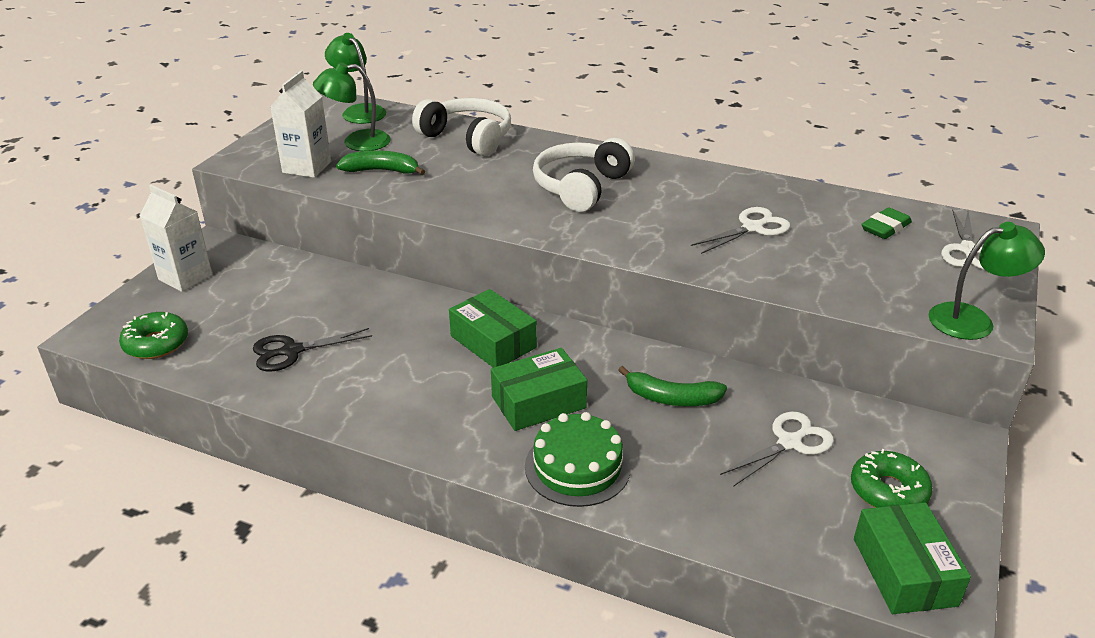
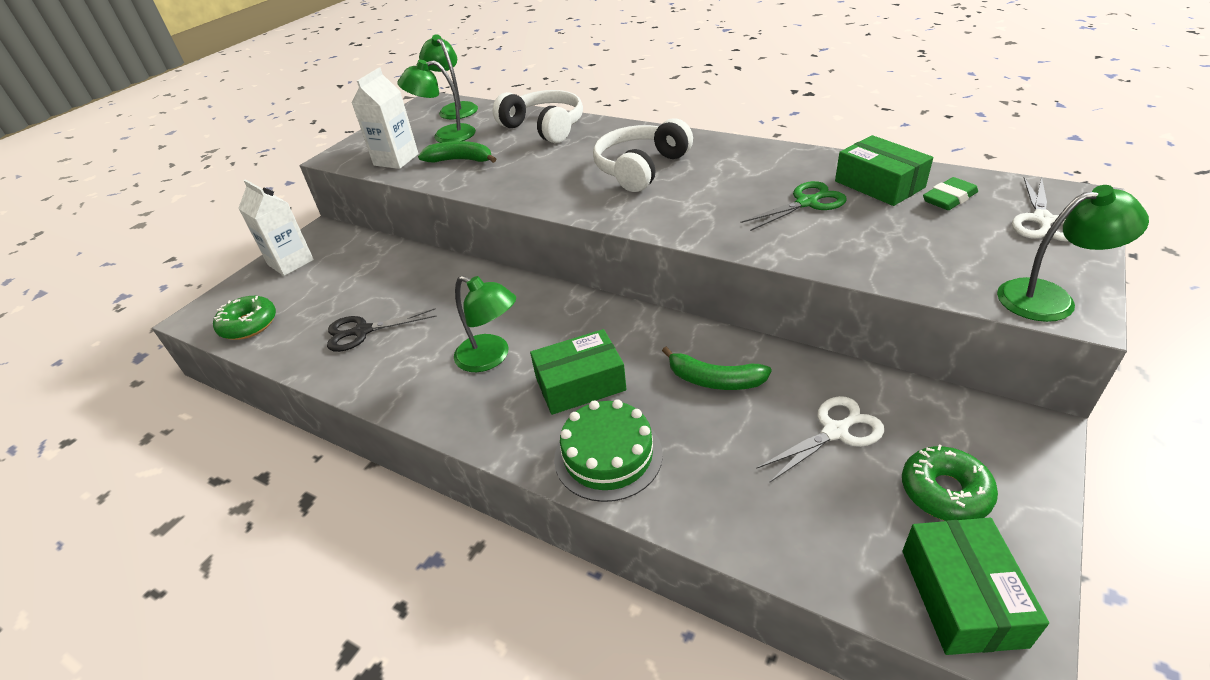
camera: 10 degrees right, 5 degrees up
(440, 377) = (491, 357): none -> green lamp
(493, 342) = (547, 321): green box -> green box (879, 184)
(752, 228) = (807, 203): white scissors -> green scissors

